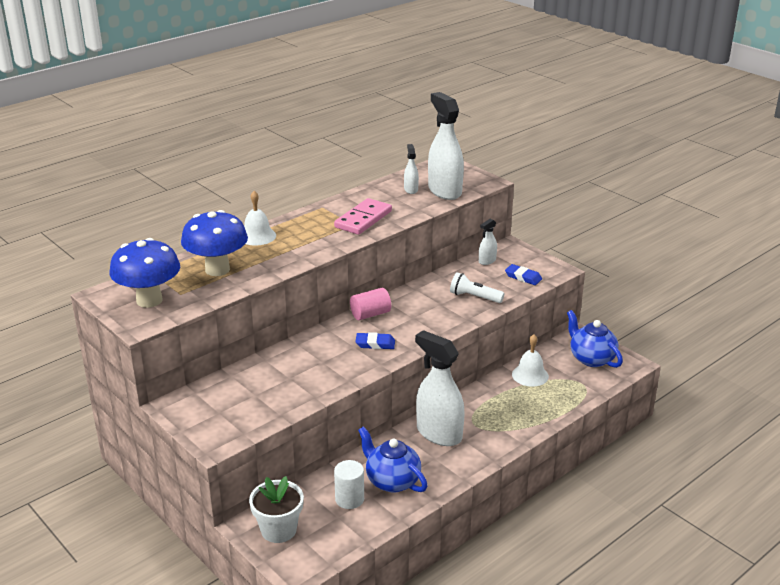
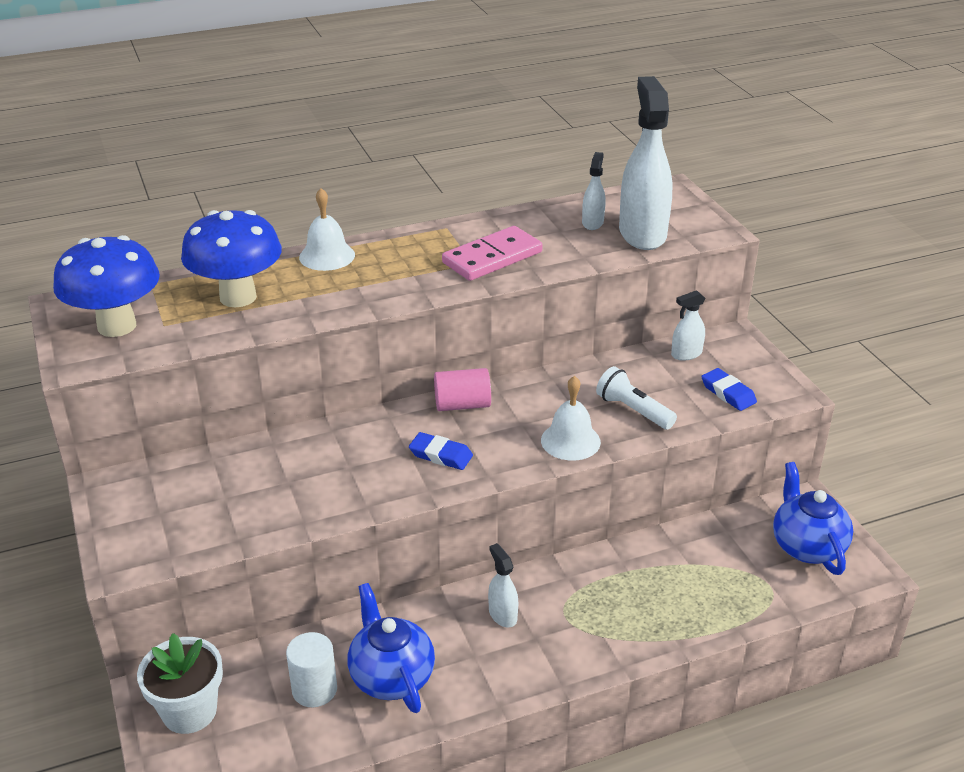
camera: 20 degrees right, 5 degrees up
(439, 433) = (502, 615): white spray bottle -> white spray bottle, size x0.47
(530, 375) = (693, 551): white bell -> white bell (570, 441)

